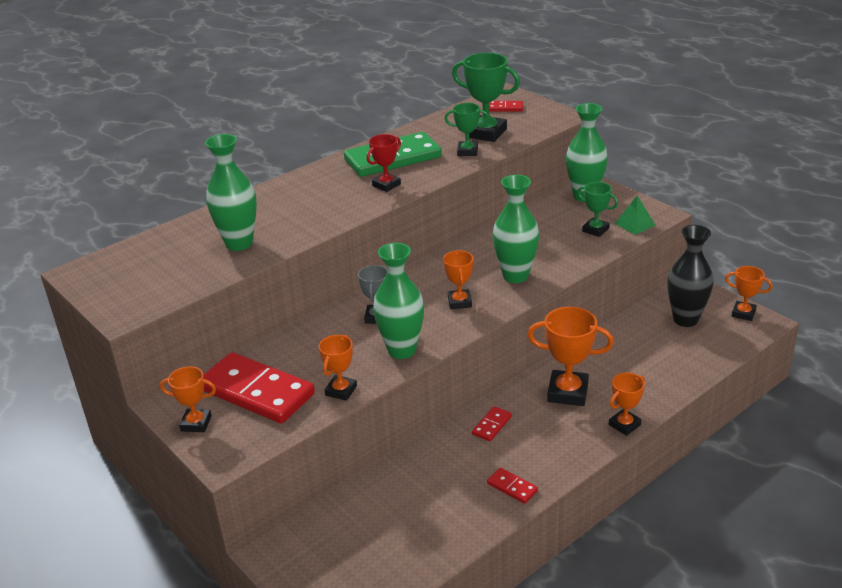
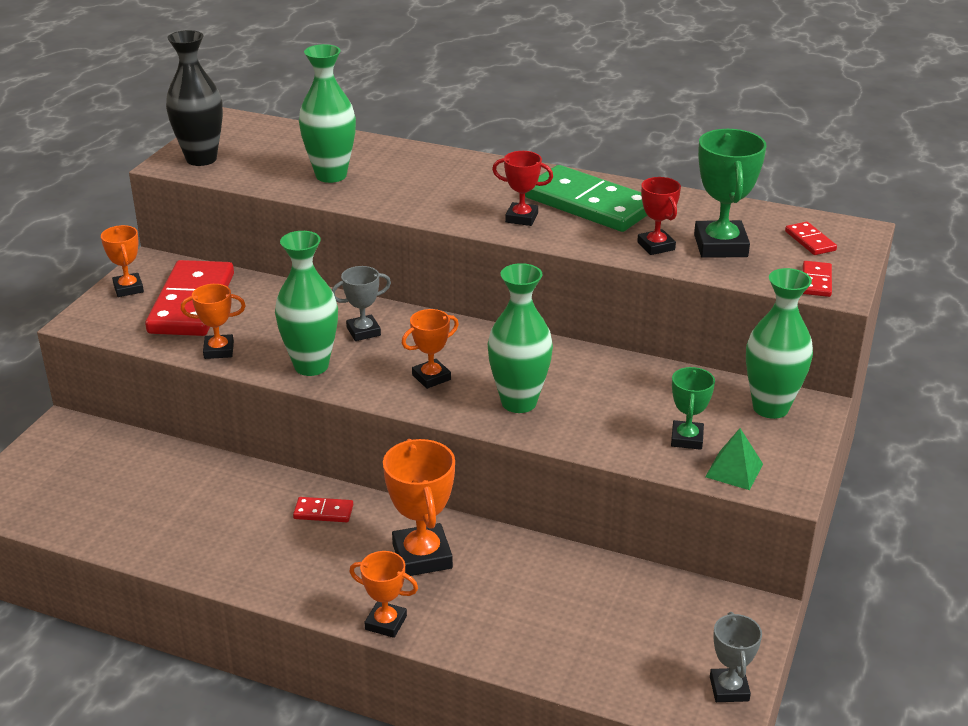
camera: 60 degrees right, 0 degrees up
(467, 151) = (656, 246): green trophy -> red trophy
(512, 487) = (223, 558): red domino -> red domino (816, 281)
(685, 319) = (664, 628): black vase -> black vase (201, 159)
(743, 313) = (729, 689): orange trophy -> grey trophy

